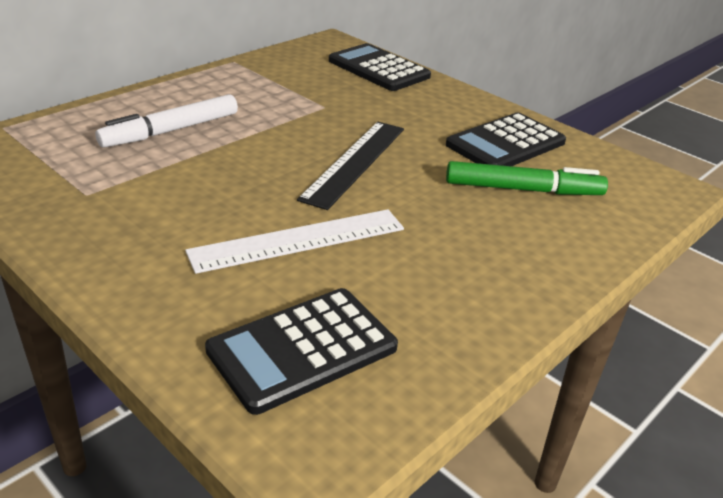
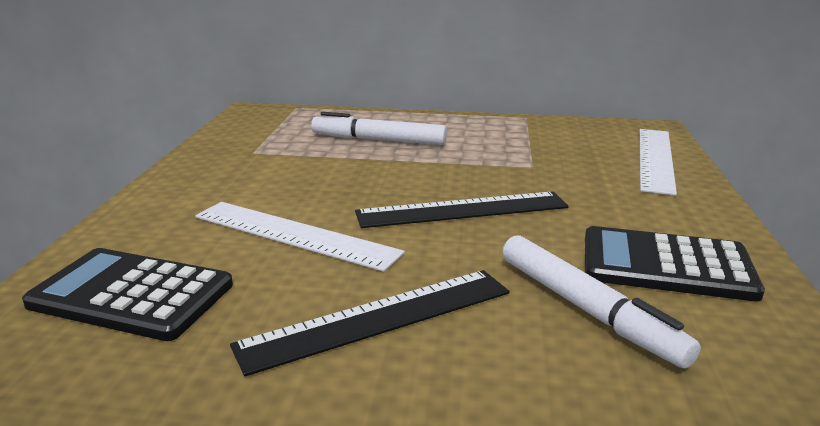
camera: 55 degrees right, 10 degrees down
(379, 69) = (656, 159): black calculator -> white ruler
(460, 257) = (379, 318): none -> black ruler
(523, 190) = (586, 310): green marker -> white marker

